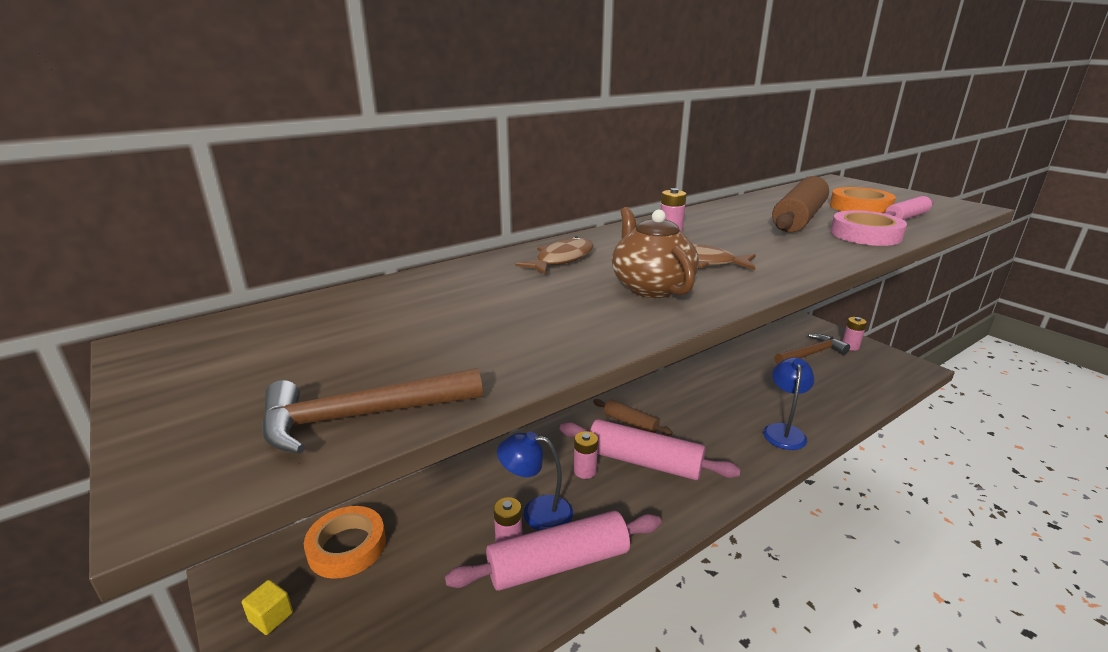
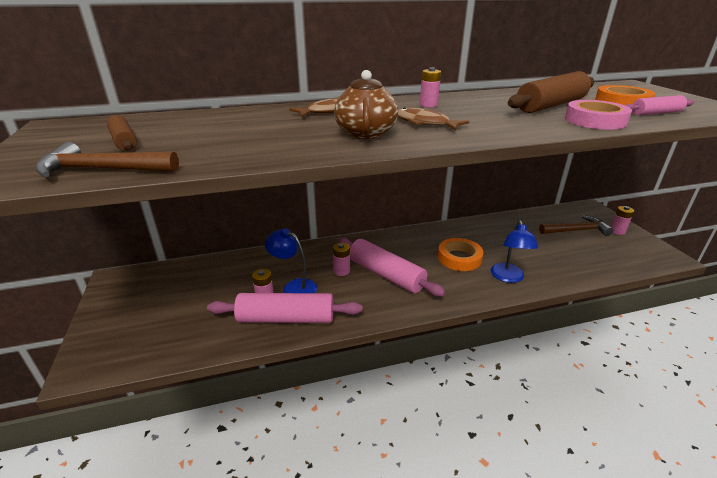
camera: 20 degrees right, 5 degrees up
(271, 617) = (116, 303): yellow cube -> none
(347, 547) = (175, 279): orange tape -> orange tape (459, 258)
(630, 423) = (394, 249): brown rolling pin -> brown rolling pin (124, 141)
(784, 431) = (508, 277): blue lamp -> blue lamp turned 150 degrees clockwise

